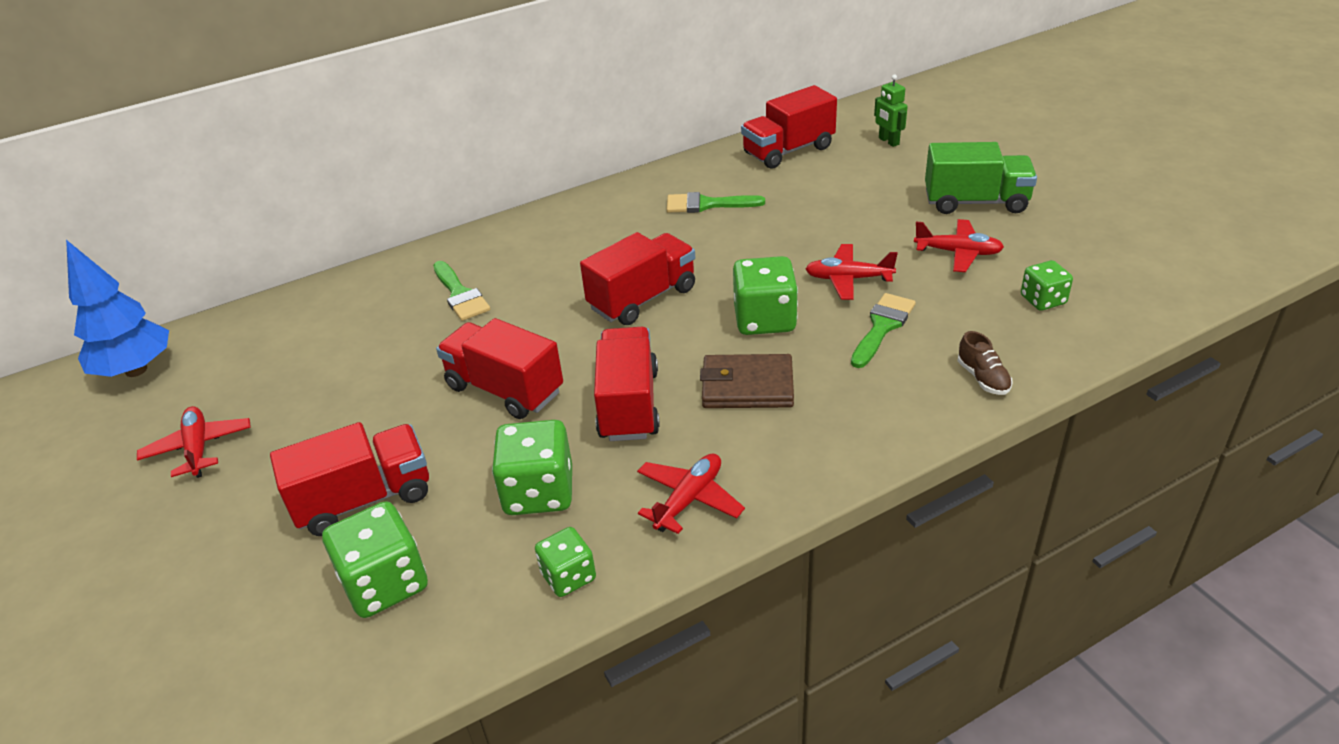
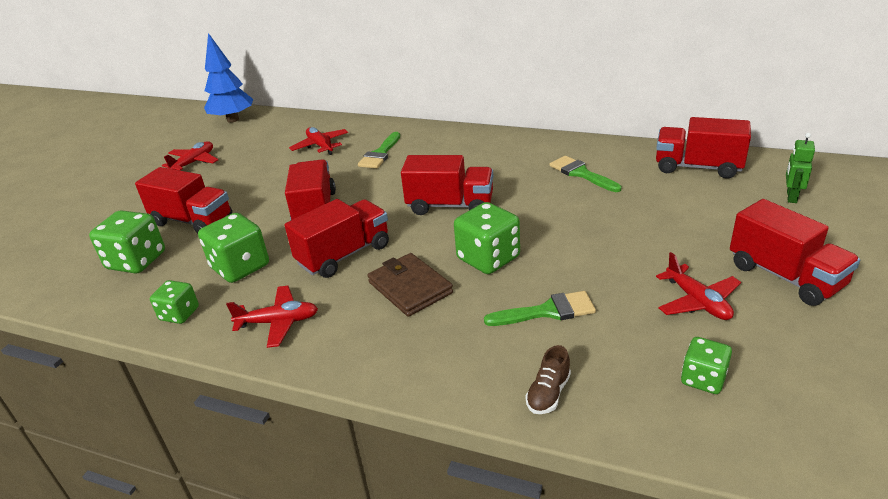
camera: 50 degrees right, 5 degrees down
(848, 279) = (583, 268): red plane -> red plane (320, 146)
(975, 202) = (785, 276): green truck -> red truck

